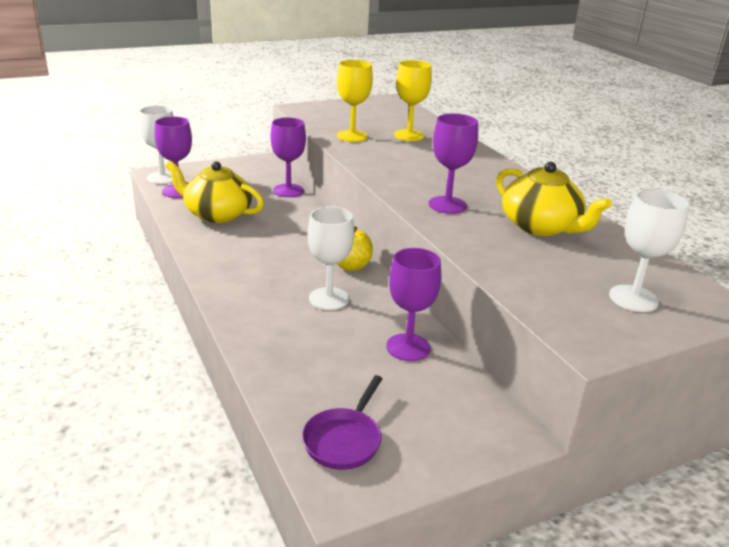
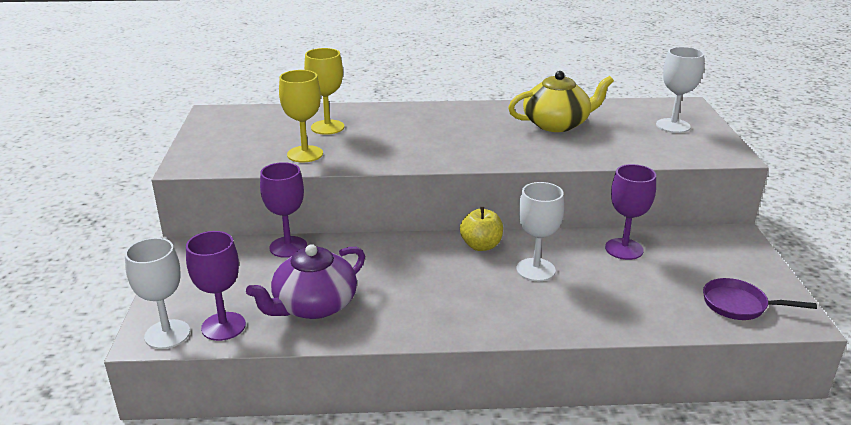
camera: 65 degrees left, 0 degrees up
(217, 214) = (314, 305): yellow teapot -> purple teapot
(344, 440) = (739, 305): purple pan -> purple pan turned 150 degrees clockwise
(447, 205) = (501, 148): purple goblet -> none

